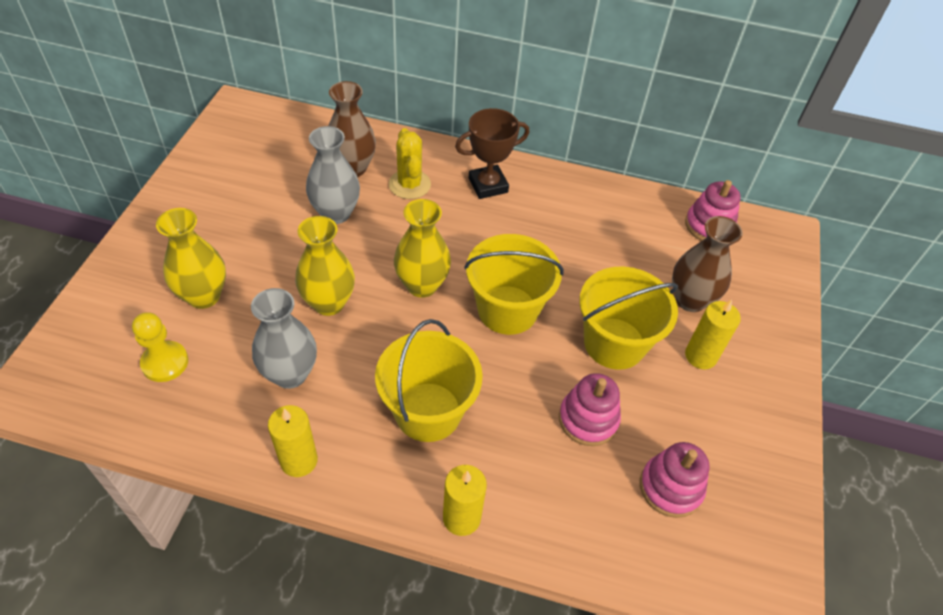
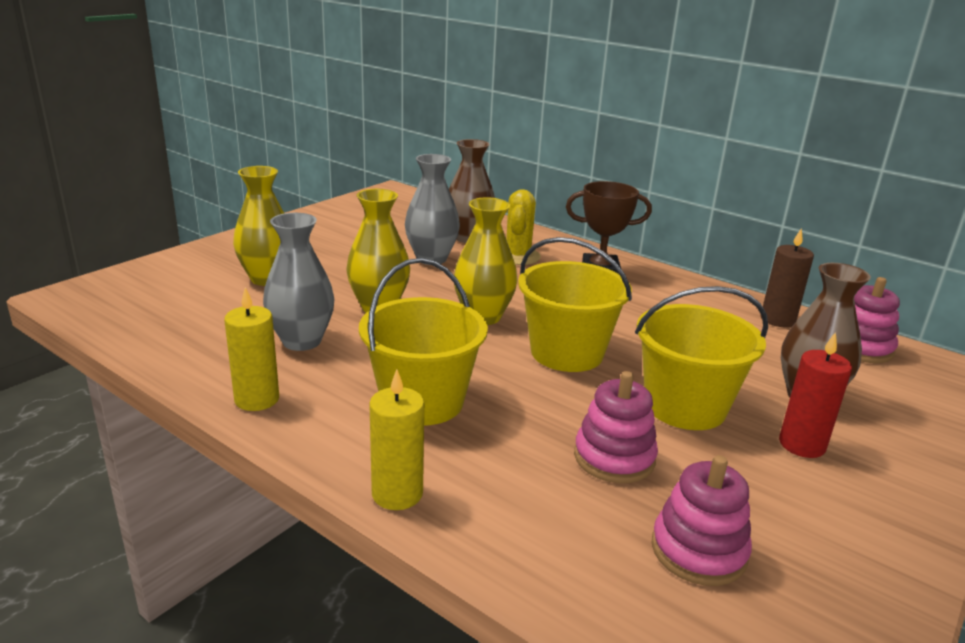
camera: 25 degrees right, 25 degrees down
(165, 362) = (195, 307): yellow pawn -> none
(644, 209) = (777, 320): none -> brown candle
(700, 356) = (802, 445): yellow candle -> red candle

